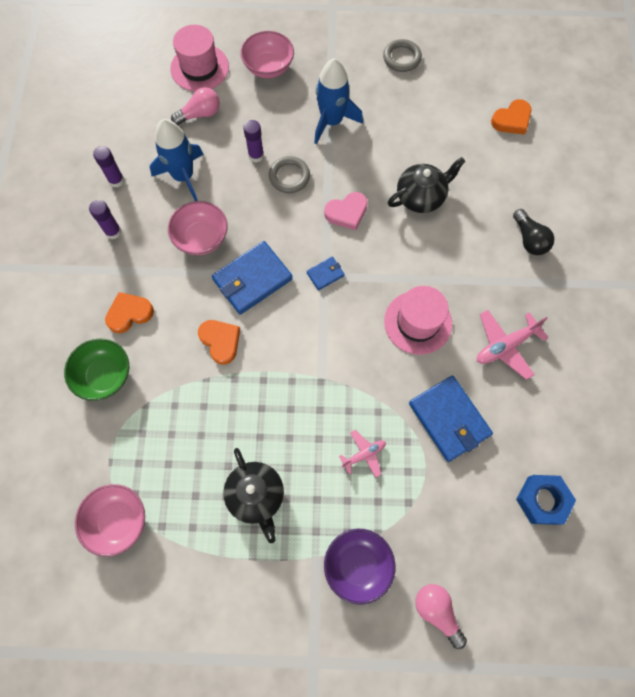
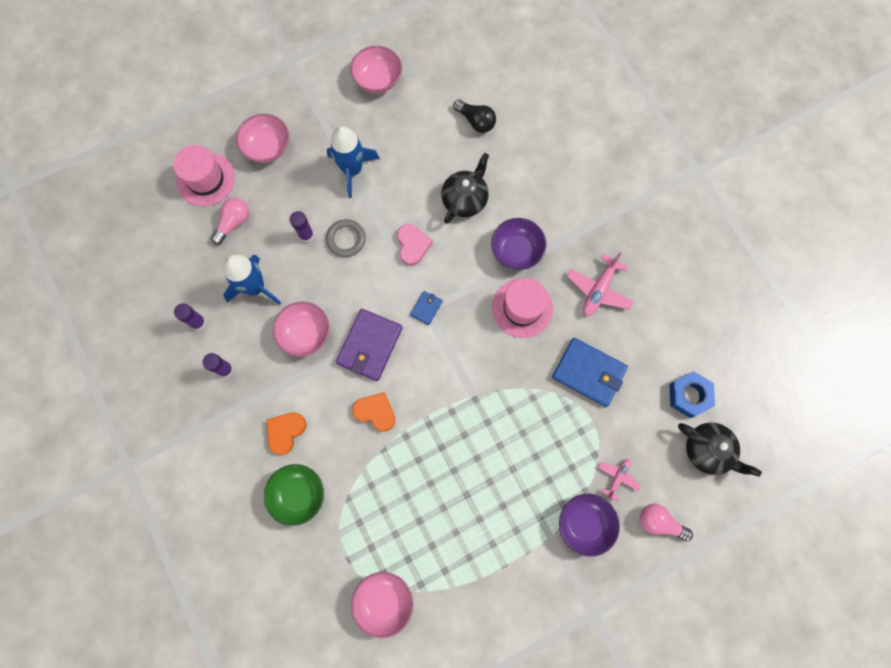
camera: 30 degrees left, 5 degrees up
(252, 279) = (369, 346): blue wallet -> purple wallet
(256, 495) = (478, 517): black teapot -> black teapot (707, 450)
(347, 212) = (412, 245): pink heart -> pink heart turned 45 degrees counterclockwise
(364, 454) = (541, 437): pink plane -> pink plane (617, 477)
(401, 58) = (378, 80): grey ring -> pink bowl
(443, 267) = (516, 251): none -> purple bowl
(511, 120) = (500, 91): orange heart -> none
(529, 239) = (569, 190): black light bulb -> black light bulb (476, 121)

